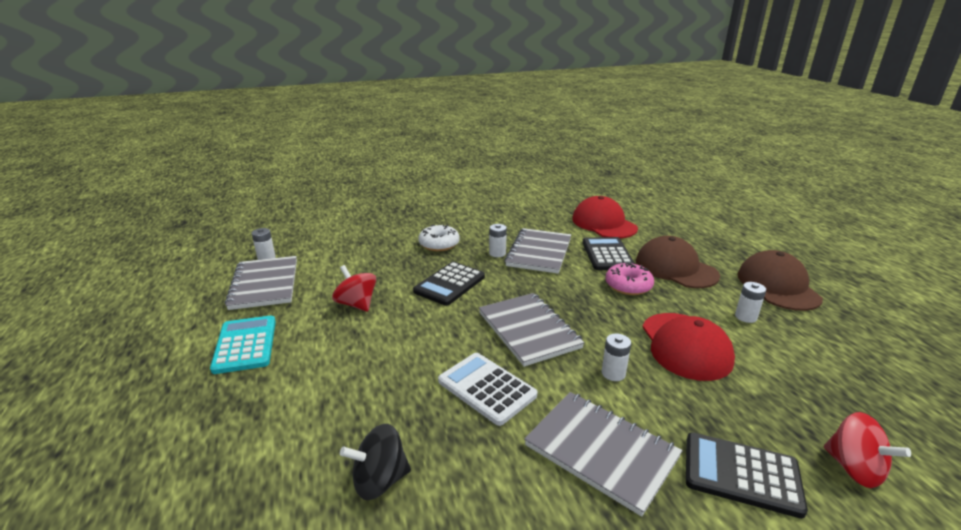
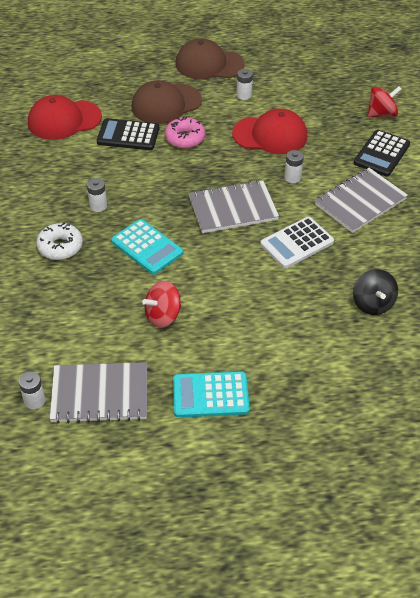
camera: 80 degrees left, 20 degrees up
(450, 284) = (147, 247): black calculator -> turquoise calculator
(539, 252) = (107, 177): grey notebook -> none

